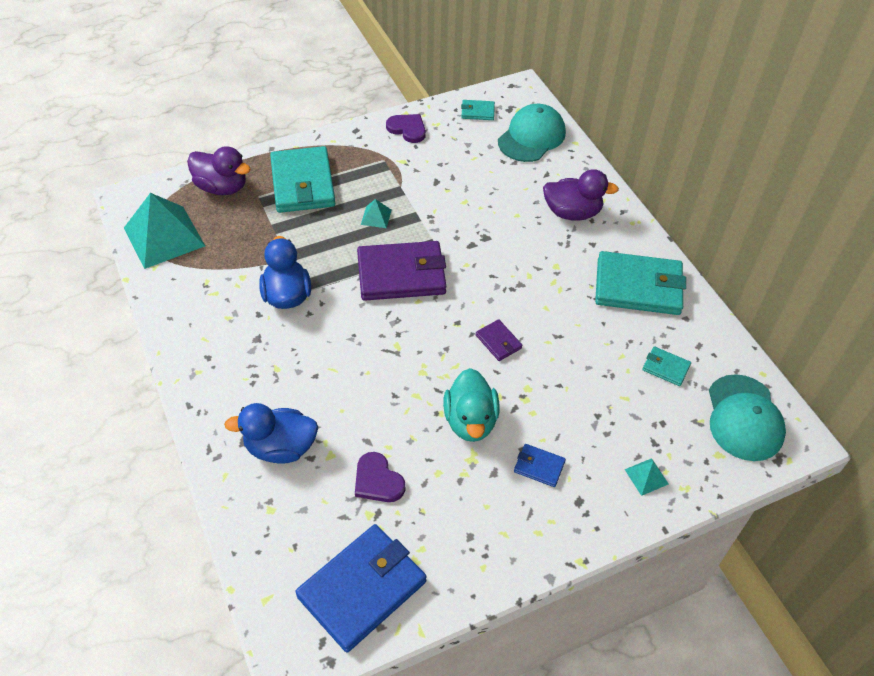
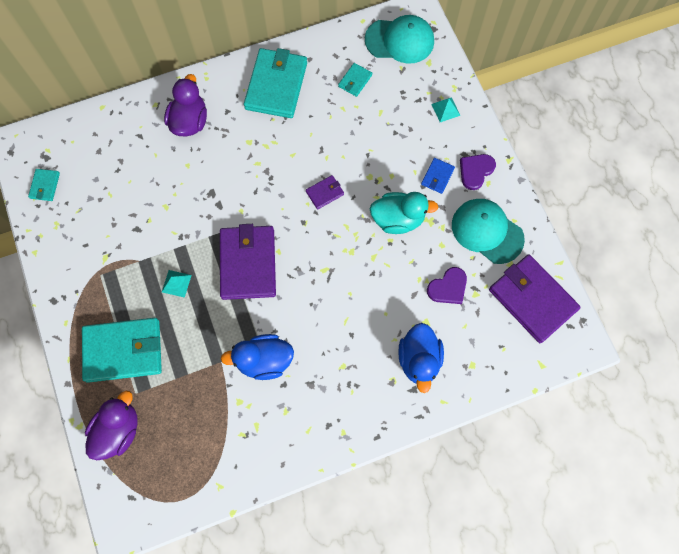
camera: 85 degrees left, 20 degrees up
(164, 237) = (181, 481): turquoise pyramid -> none
(362, 589) = (532, 299): blue wallet -> purple wallet
(407, 129) = (59, 251): purple heart -> purple heart (475, 171)
(531, 137) = (88, 142): turquoise cap -> turquoise cap (487, 231)

